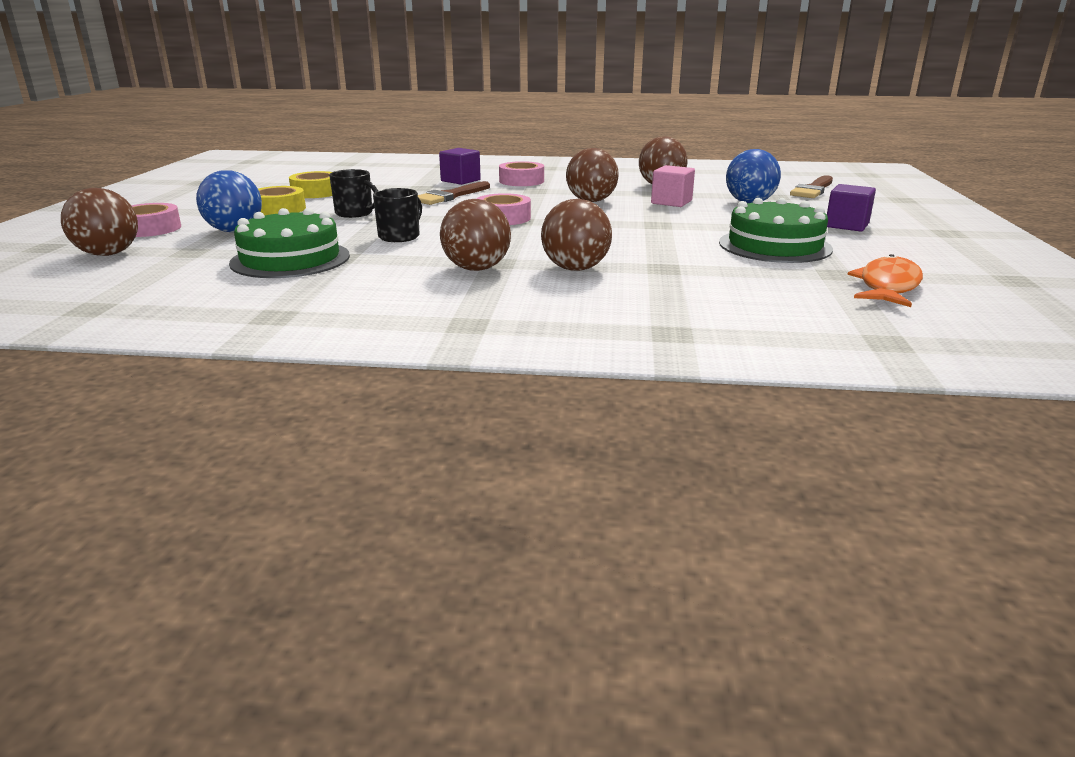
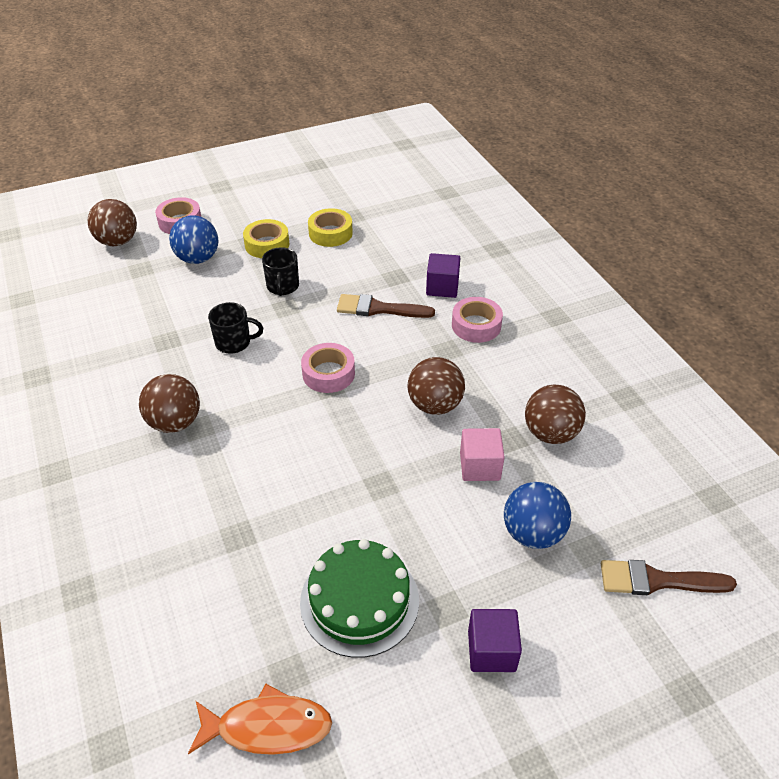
camera: 60 degrees right, 20 degrees up
(290, 259) = (148, 320): green cake -> none
(575, 269) = (204, 479): brown ball -> none

